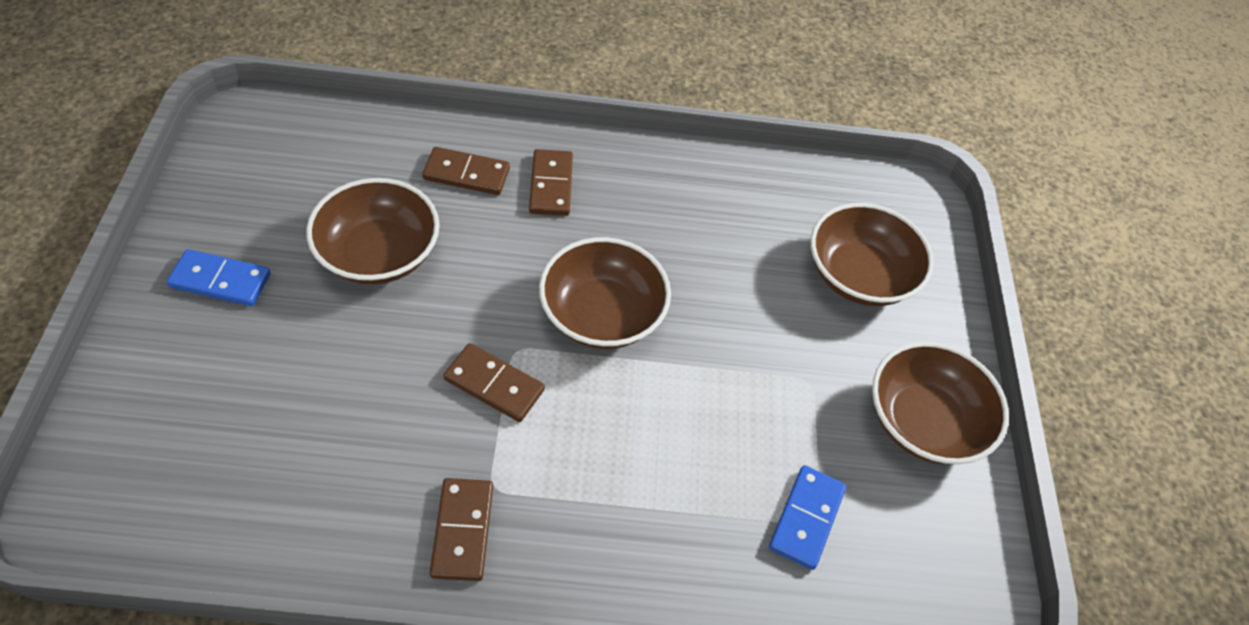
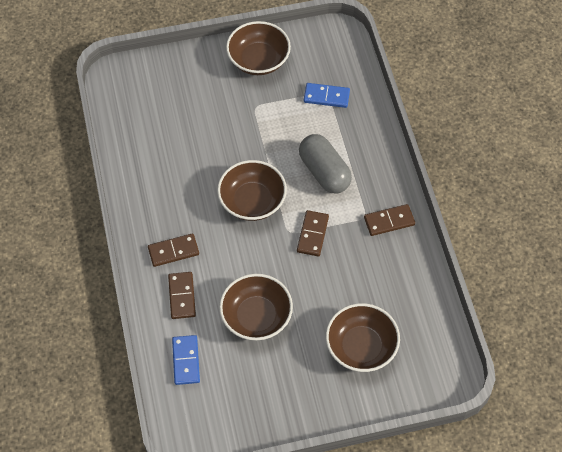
camera: 100 degrees left, 5 degrees up
(220, 281) = (305, 384): blue domino -> blue domino (186, 361)
(622, 451) = (324, 172): none -> grey capsule
(859, 275) = (181, 96): brown bowl -> brown bowl (361, 347)

